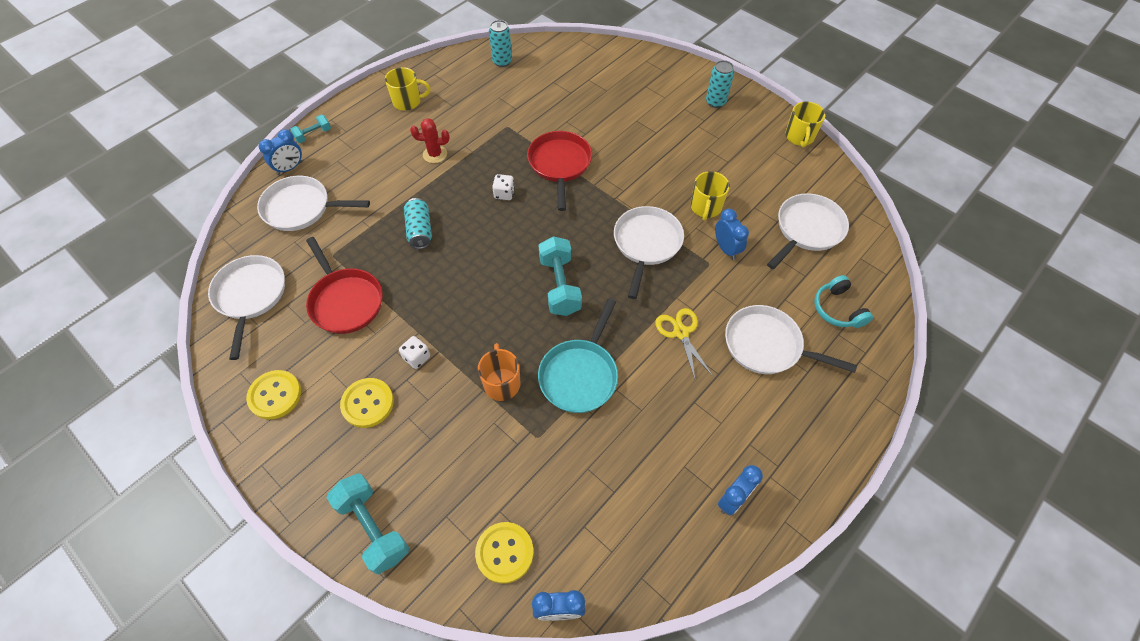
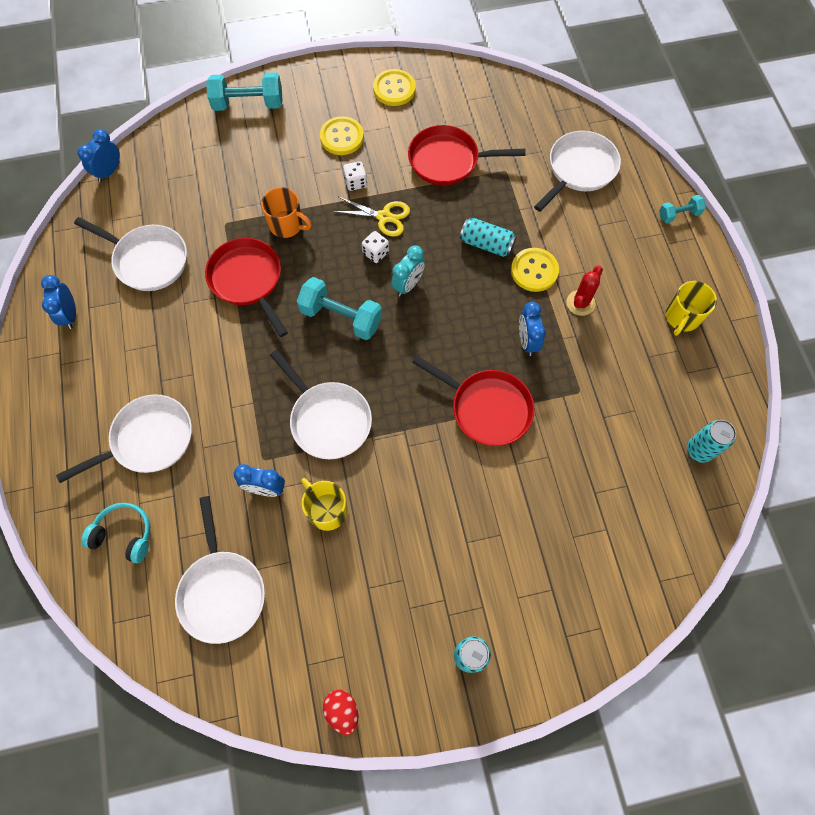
camera: 125 degrees right, 10 degrees up
(250, 296) = (501, 104): white pan -> white pan (148, 260)
(290, 168) = (640, 179): blue clock -> blue clock (527, 341)
(313, 135) = (678, 215): turquoise dumbbell -> turquoise dumbbell turned 75 degrees clockwise
(496, 259) = (408, 285): none -> turquoise clock
(504, 194) = (483, 334): white dice -> white dice (376, 253)
(504, 553) = (168, 162): yellow button -> yellow button (534, 271)
(580, 375) = (248, 280): turquoise pan -> red pan
(681, 333) = (218, 380): yellow scissors -> yellow scissors (384, 217)
(799, 137) = (342, 711): yellow mug -> red egg

